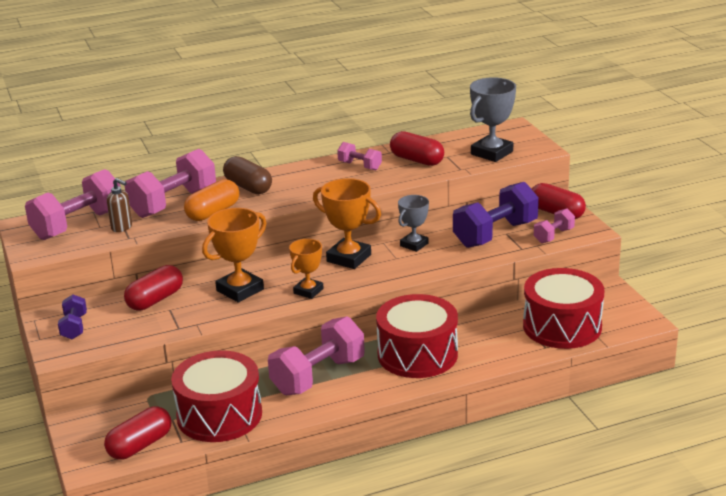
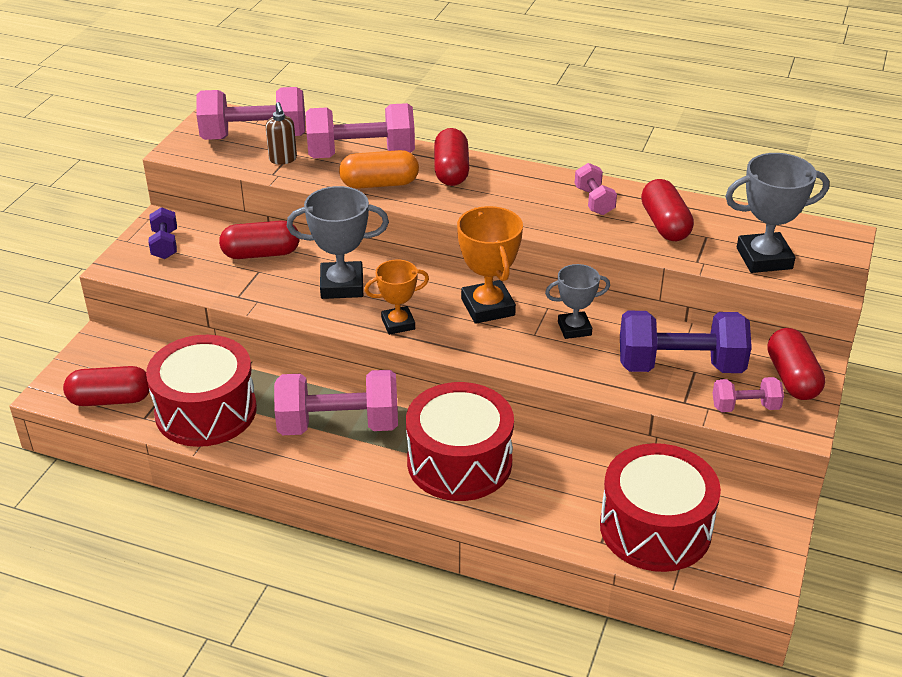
camera: 40 degrees right, 10 degrees up
(74, 327) = (165, 245): purple dumbbell -> purple dumbbell turned 45 degrees counterclockwise
(240, 290) = (342, 285): orange trophy -> grey trophy
(248, 187) = (451, 171): brown capsule -> red capsule

